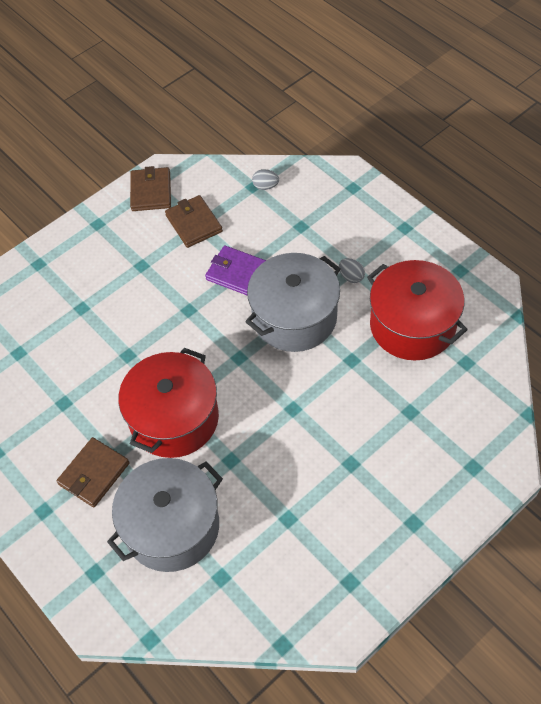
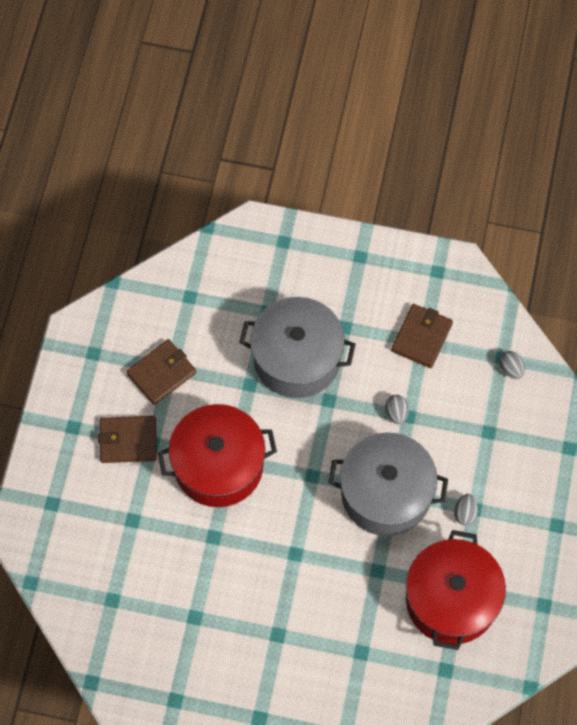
camera: 50 degrees right, 10 degrees up
(151, 191) = (428, 274): brown wallet -> brown wallet (161, 373)
(172, 526) = (126, 533): grey pot -> grey pot (297, 358)
(237, 273) = (396, 413): purple wallet -> grey egg

